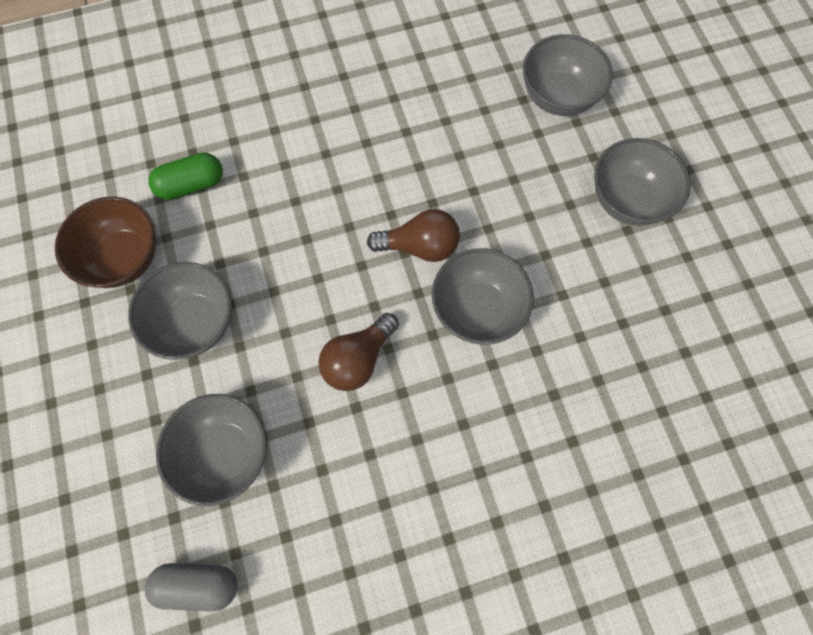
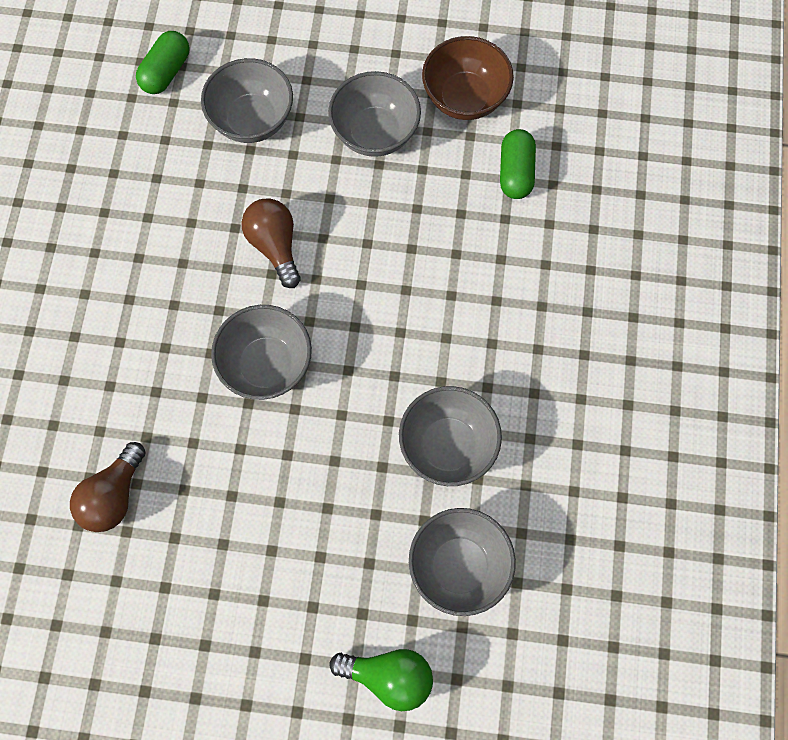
camera: 115 degrees right, 0 degrees up
(198, 584) = (166, 72): grey capsule -> green capsule
(420, 246) = (354, 343): brown light bulb -> brown light bulb (113, 496)
(627, 200) = (303, 569): grey bowl -> grey bowl (447, 446)
(663, 110) = (389, 676): none -> green light bulb

